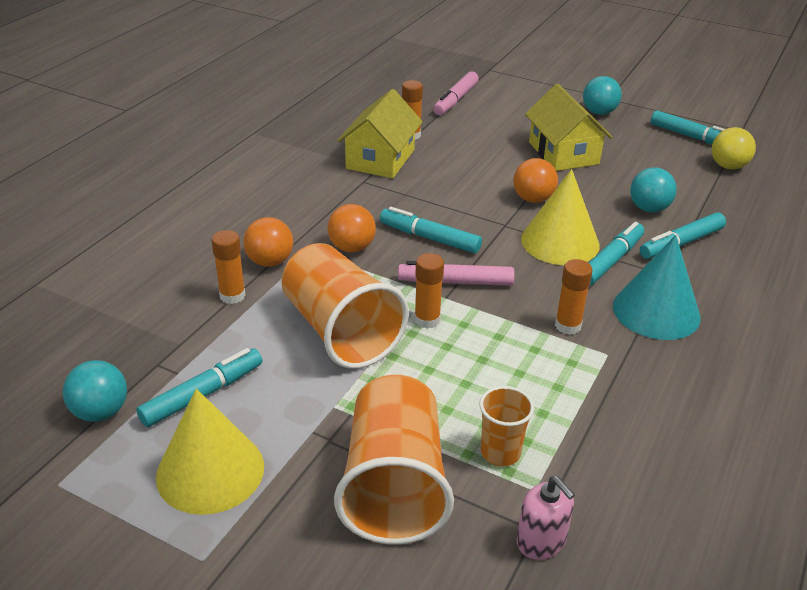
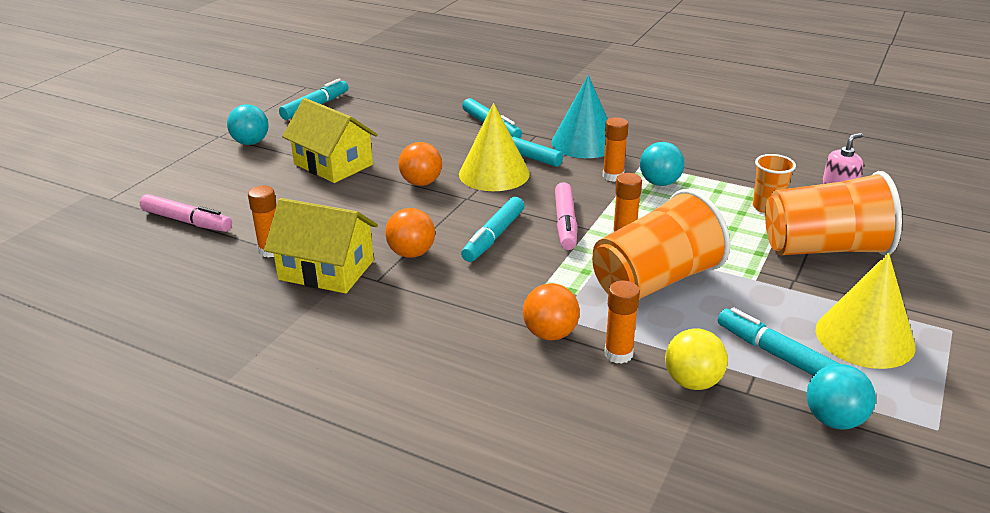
camera: 90 degrees left, 5 degrees down
(352, 248) = (516, 281): orange ball -> orange ball (411, 253)
(563, 153) = (333, 164): yellow house -> yellow house turned 60 degrees clockwise
(649, 209) = (438, 134): turquoise ball -> turquoise ball (660, 183)
(728, 166) = (370, 98): yellow ball -> yellow ball (692, 382)

